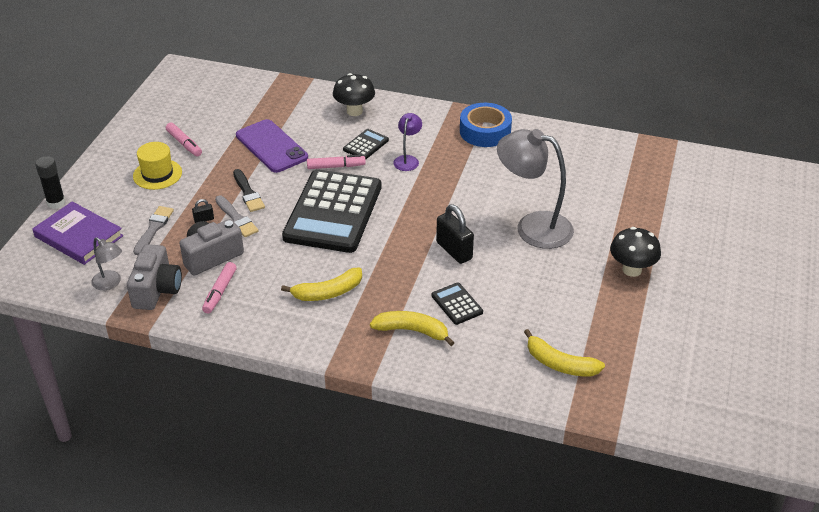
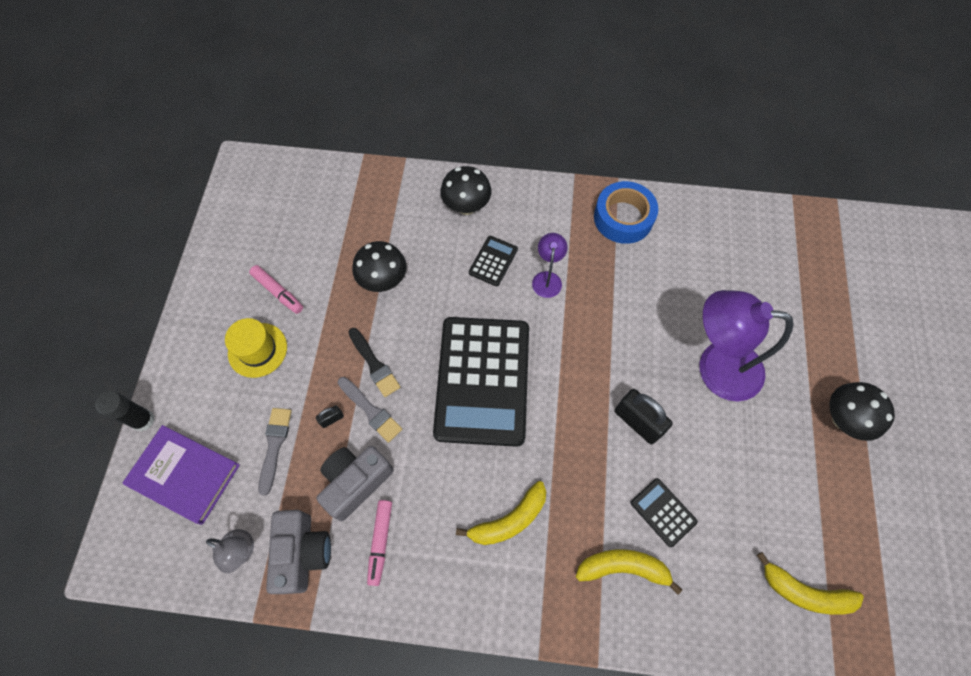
camera: 10 degrees left, 25 degrees up
(271, 146) = (383, 281): purple phone -> black mushroom
(336, 166) = (467, 303): pink marker -> none
(533, 227) = (716, 367): grey lamp -> purple lamp

